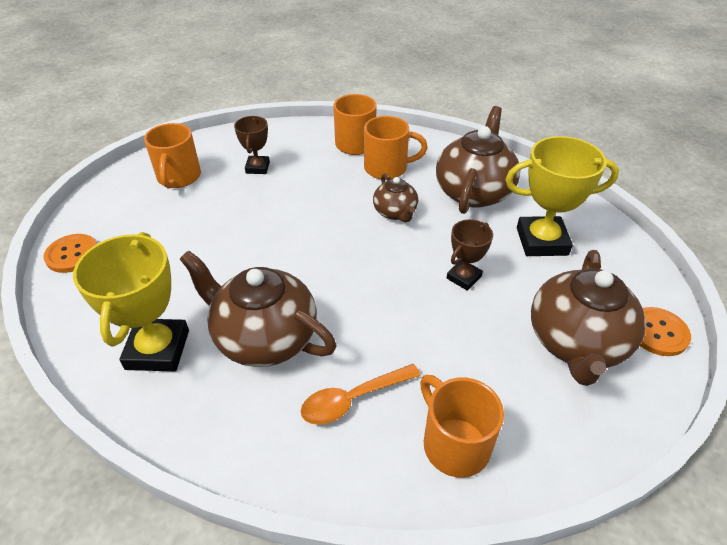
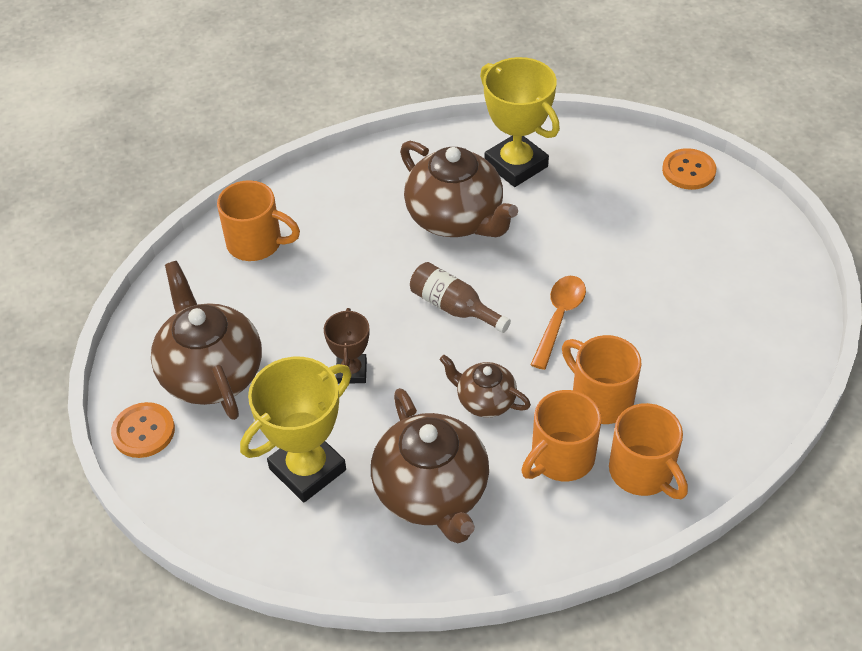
camera: 140 degrees right, 5 degrees up
(179, 178) = (740, 287): orange mug -> orange mug (600, 398)
(257, 167) = (690, 355): brown trophy -> none
(264, 337) = (456, 218): brown teapot -> brown teapot turned 60 degrees clockwise
(349, 273) = (454, 307): none -> brown bottle
(353, 399) = (348, 224): orange spoon -> orange spoon (559, 318)

